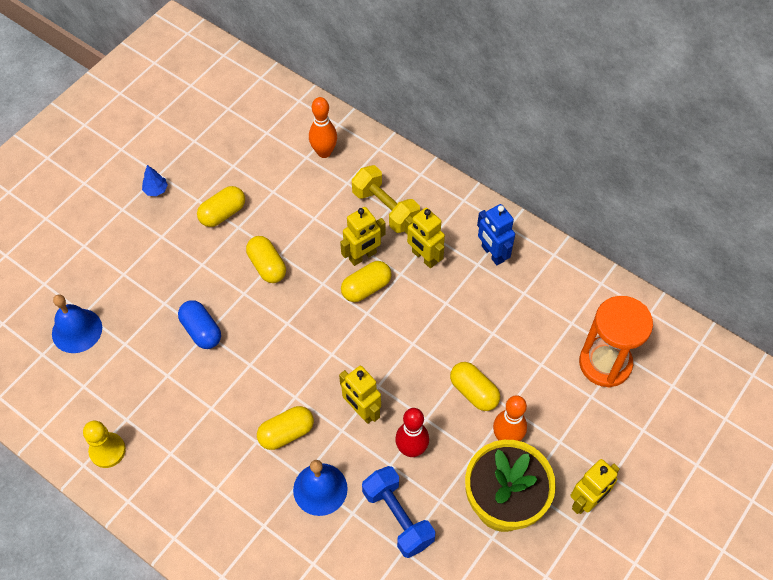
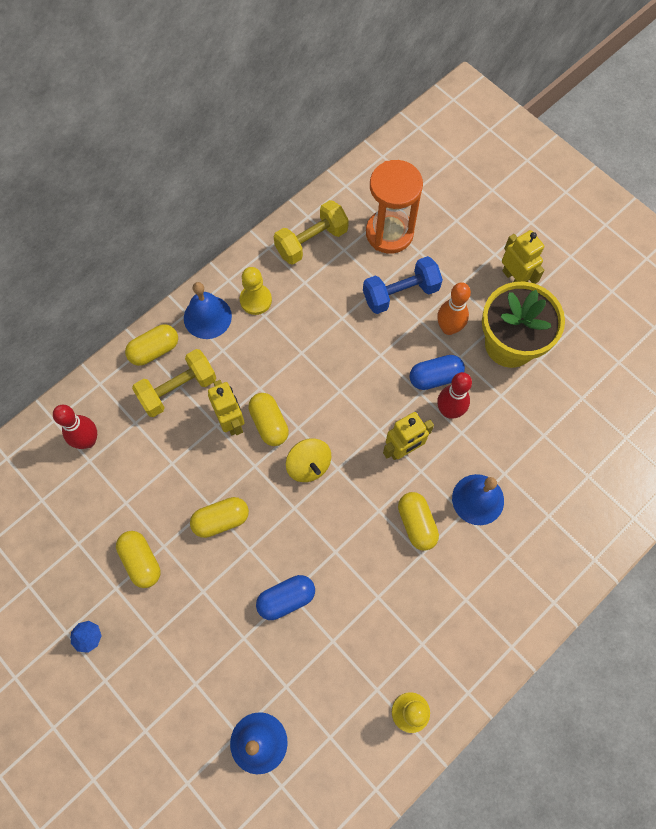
camera: 80 degrees left, 10 degrees up
(324, 152) = (88, 440): orange bowling pin -> red bowling pin
(330, 328) = (309, 465): none -> yellow spinning top
(398, 517) = (512, 434): blue dumbbell -> blue dumbbell (400, 293)
(424, 257) = (246, 363): yellow robot -> none
(446, 431) = (435, 377): none -> blue capsule
(464, 217) = (207, 317): none -> blue bell
(473, 392) = (400, 346): yellow capsule -> yellow capsule (154, 350)
(492, 254) = (256, 300): blue robot -> yellow pawn
(572, 291) = (311, 241): none -> yellow dumbbell

